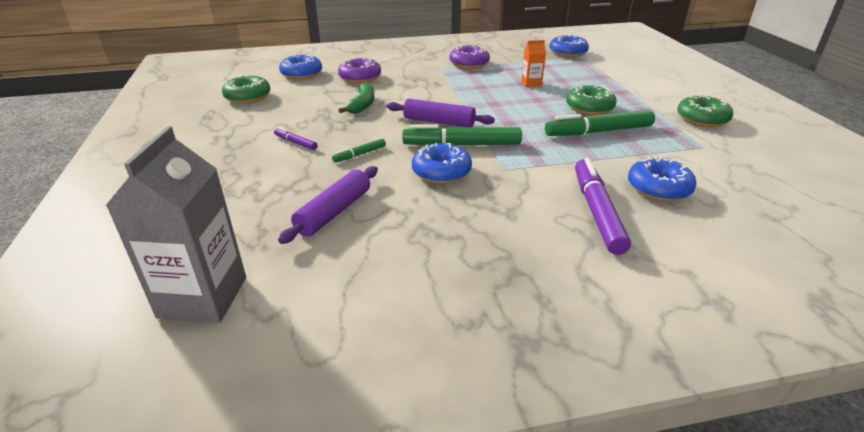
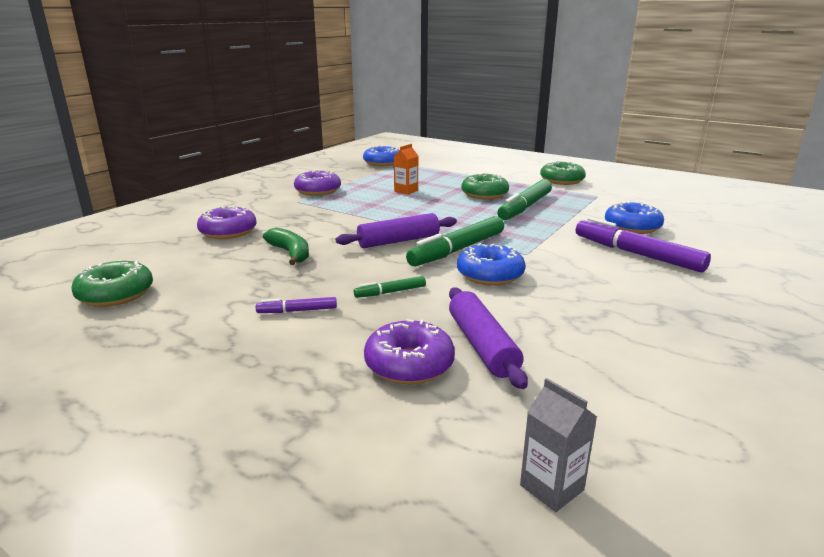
camera: 45 degrees left, 10 degrees down
(203, 297) = (551, 487): grey carton -> grey carton, size x0.47
(280, 200) = (409, 364): none -> purple donut
(301, 74) = (140, 250): blue donut -> none
(360, 154) = (390, 292): green marker -> green marker turned 60 degrees clockwise

